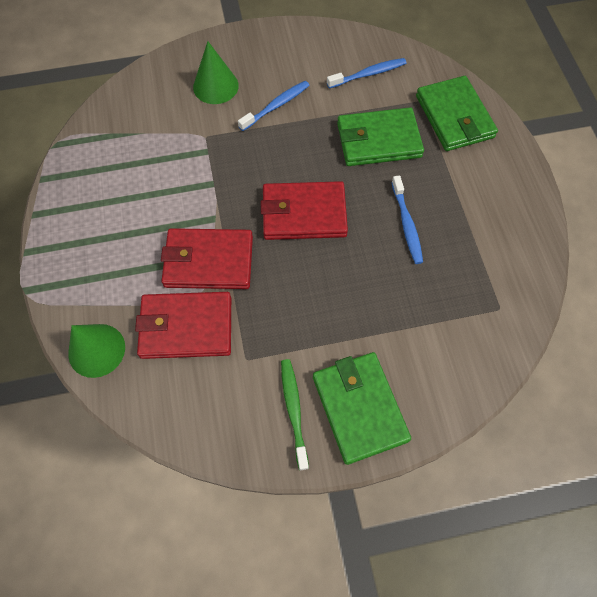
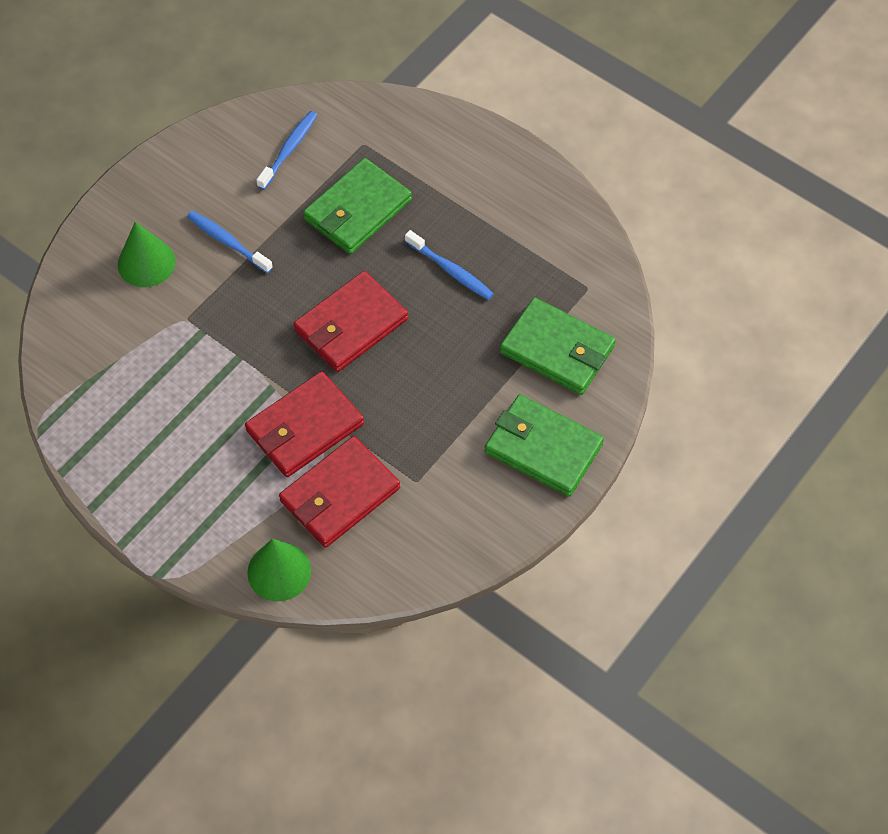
camera: 40 degrees left, 5 degrees down
(276, 106) = (227, 242): blue toothbrush -> blue toothbrush turned 60 degrees counterclockwise
(293, 410) = (493, 490): green toothbrush -> none
(454, 117) = (408, 140): green wallet -> green wallet (557, 349)

